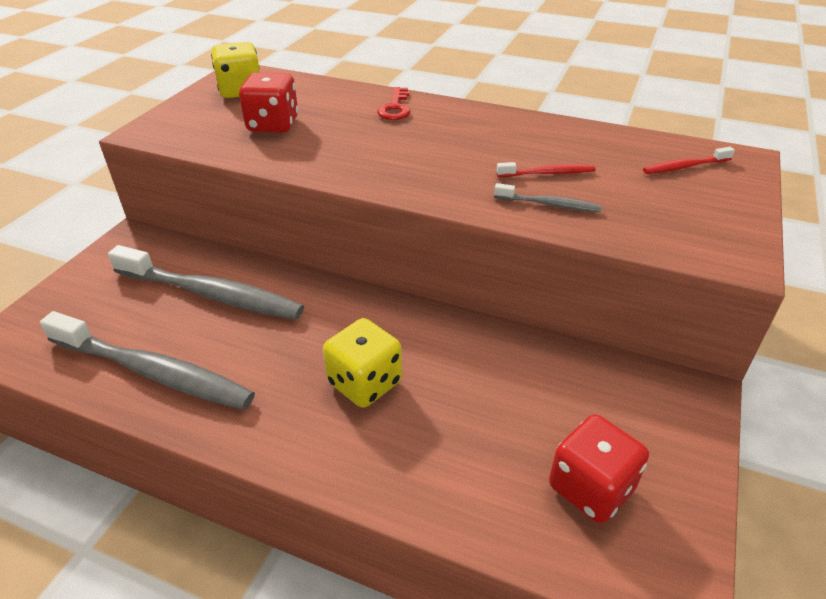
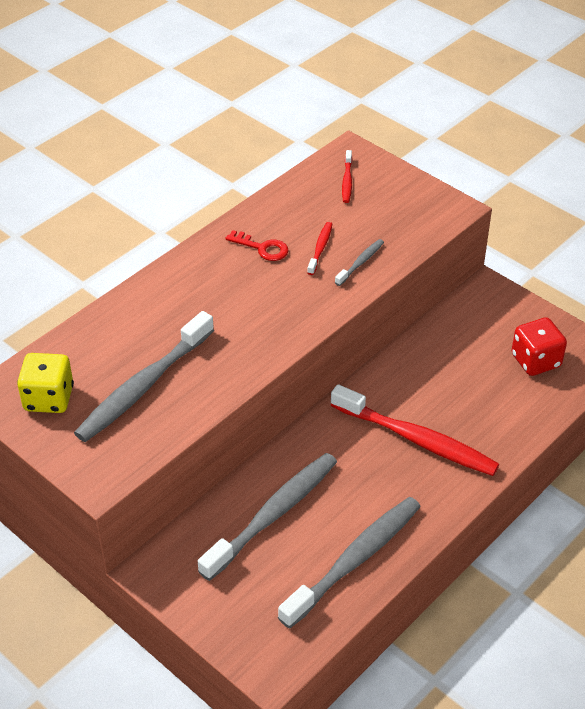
camera: 70 degrees left, 5 degrees up
(273, 125) = (144, 386): red dice -> grey toothbrush
(365, 383) = (416, 439): yellow dice -> red toothbrush
(395, 108) = (160, 299): red key -> red key (262, 248)

